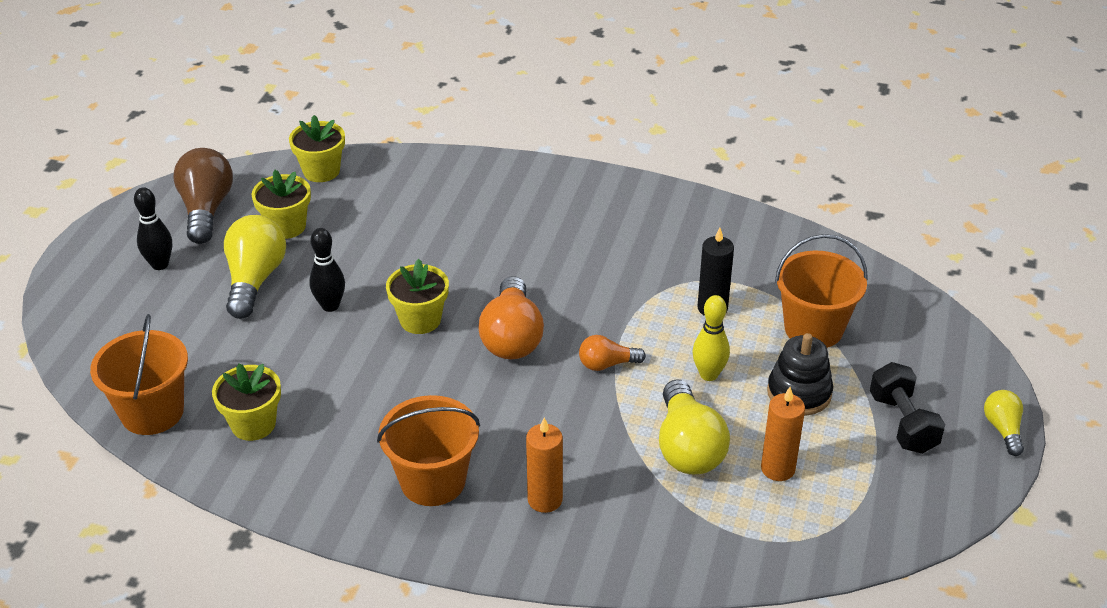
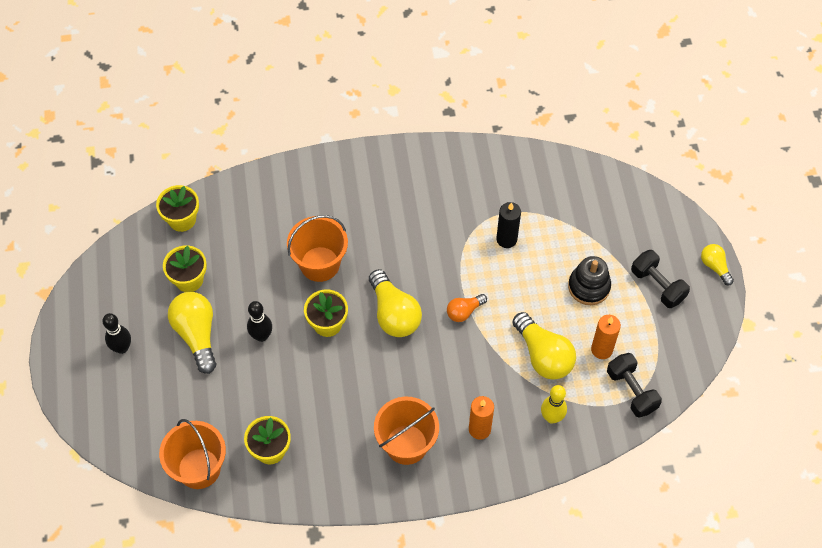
camera: 25 degrees left, 20 degrees up
(206, 210) = (122, 287): brown light bulb -> none
(512, 337) = (394, 314): orange light bulb -> yellow light bulb
(709, 374) = (529, 294): yellow bowling pin -> yellow bowling pin (551, 417)
(796, 532) = (631, 391): none -> black dumbbell
(813, 328) = (575, 231): orange bucket -> orange bucket (320, 264)

